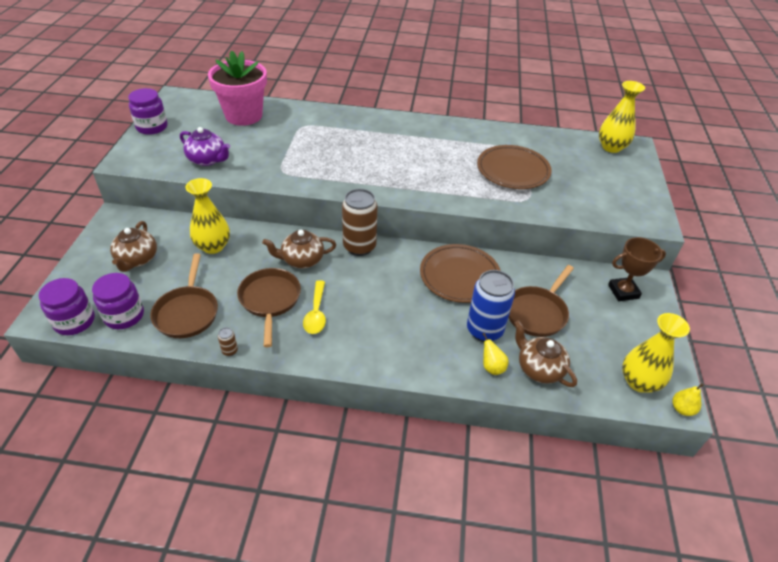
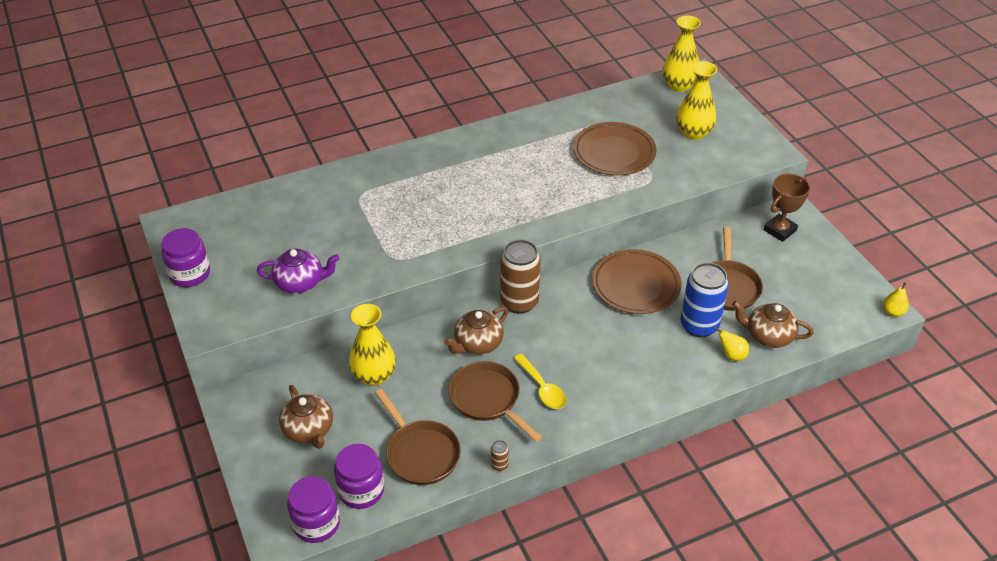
camera: 30 degrees left, 0 degrees up
(244, 115) = (281, 212): pink flower pot -> none
(639, 382) = (848, 306): yellow vase -> yellow vase (693, 133)

